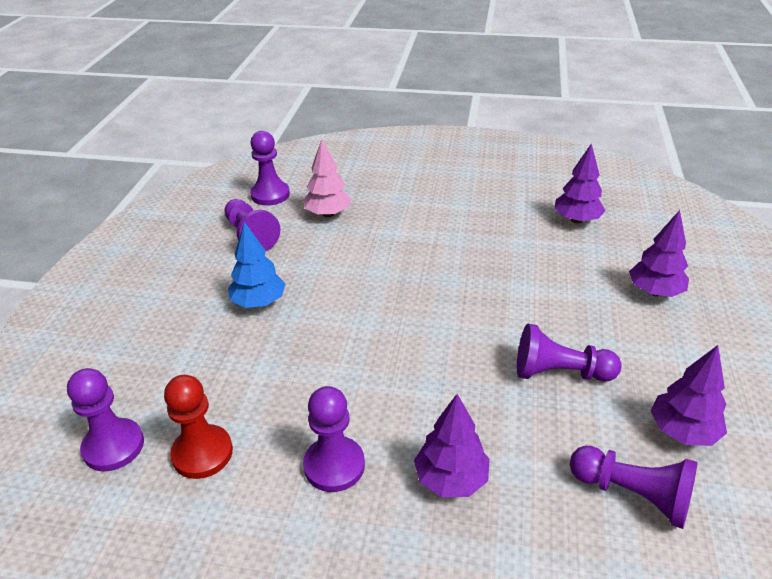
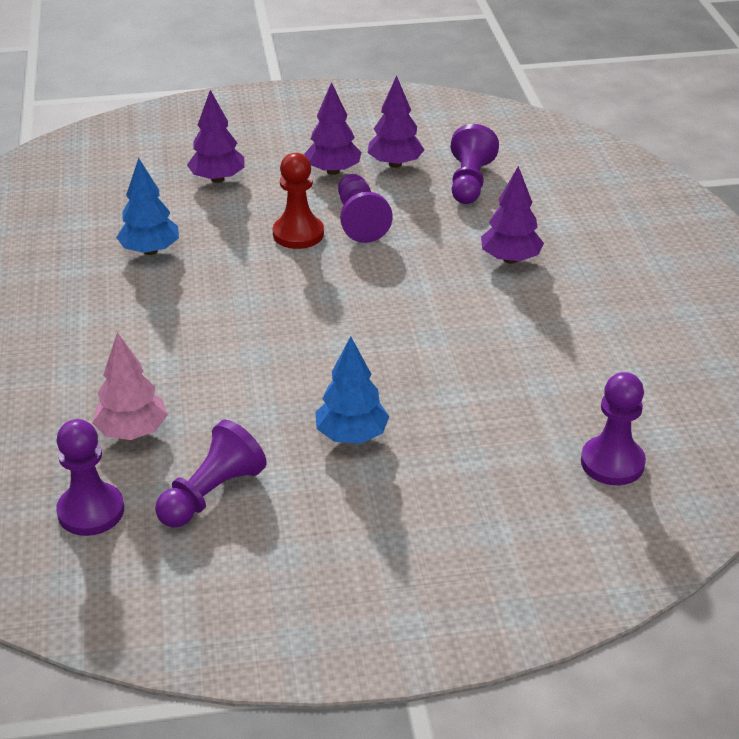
camera: 110 degrees left, 0 degrees up
(202, 453) = (578, 400): red pawn -> red pawn (298, 234)
(334, 465) = (538, 319): purple pawn -> none
(539, 242) = (150, 251): none -> blue tree
(576, 220) = (95, 230): purple tree -> purple tree (333, 171)

